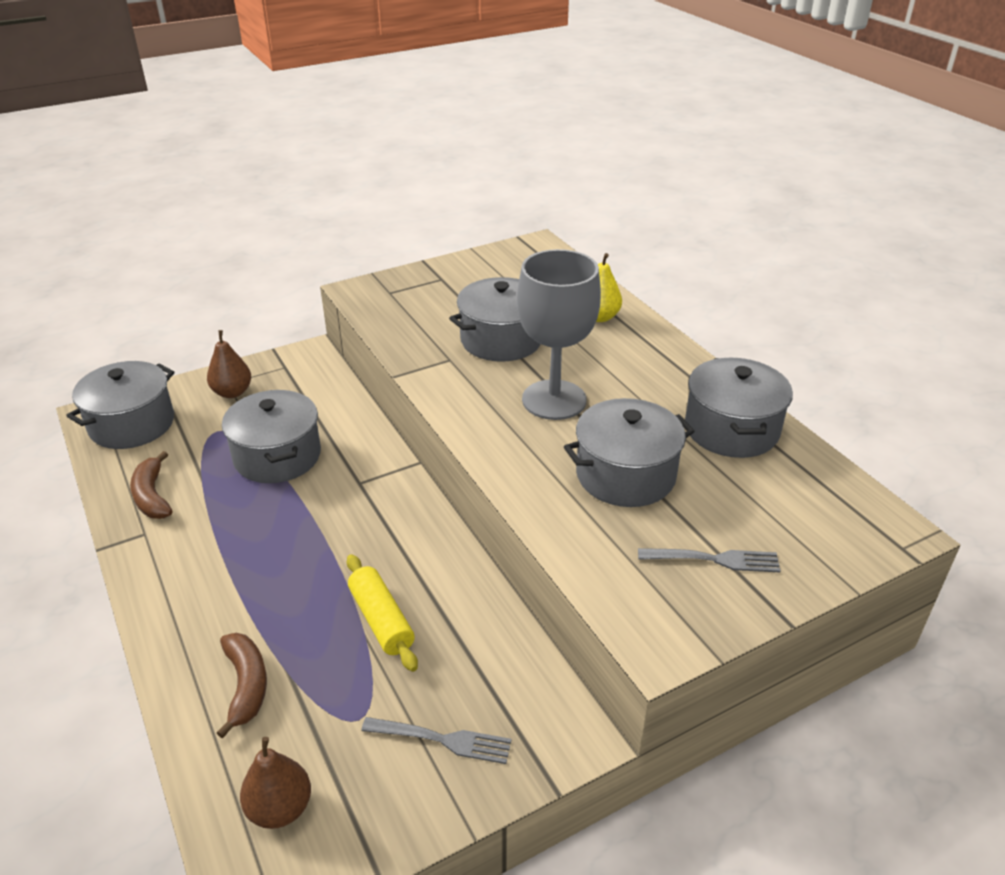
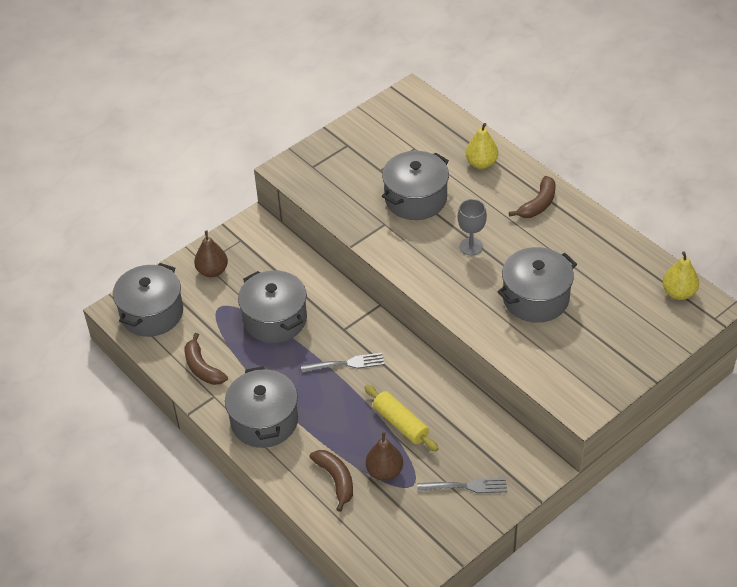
camera: 10 degrees left, 10 degrees up
(280, 808) = (389, 541): brown pear -> brown pear (384, 471)
(554, 400) = (471, 246): grey goblet -> grey goblet, size x0.52
(661, 368) = (538, 204): none -> brown banana
(713, 560) = (603, 348): grey fork -> grey fork (345, 364)
(731, 429) = (597, 249): grey pot -> grey pot (264, 421)
(847, 503) = (678, 293): none -> yellow pear

